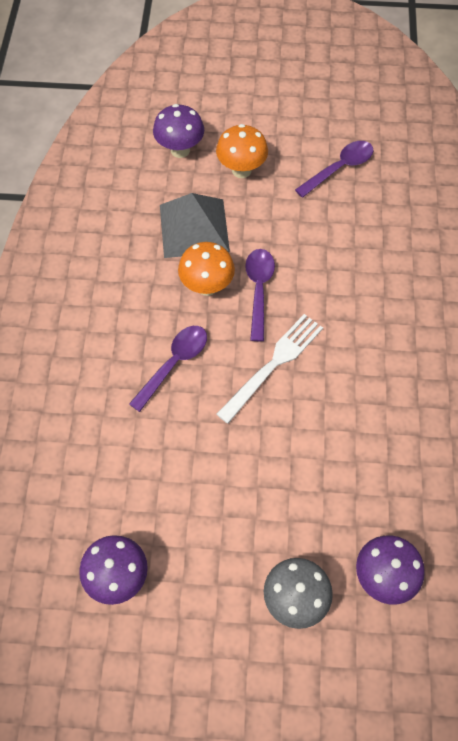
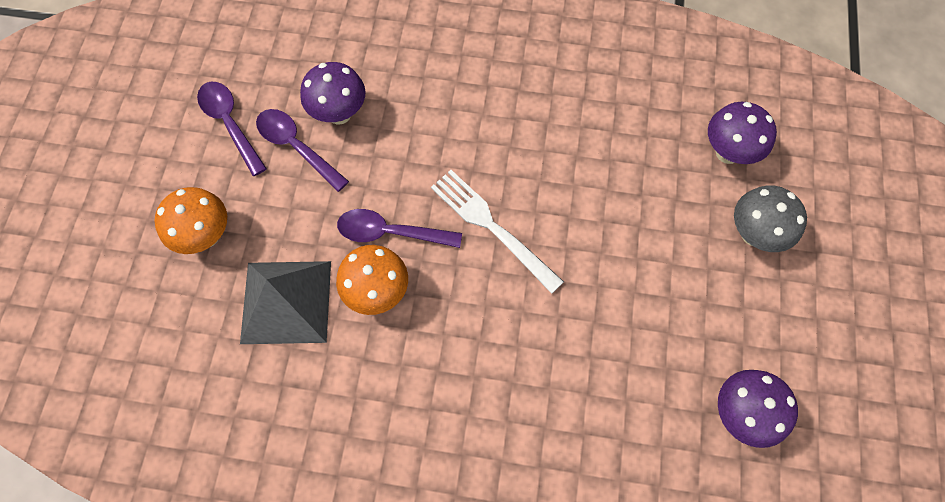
camera: 85 degrees left, 5 degrees up
(174, 363) = (481, 338): purple spoon -> purple spoon (296, 147)
(180, 150) = (152, 311): purple mushroom -> purple mushroom (339, 114)

